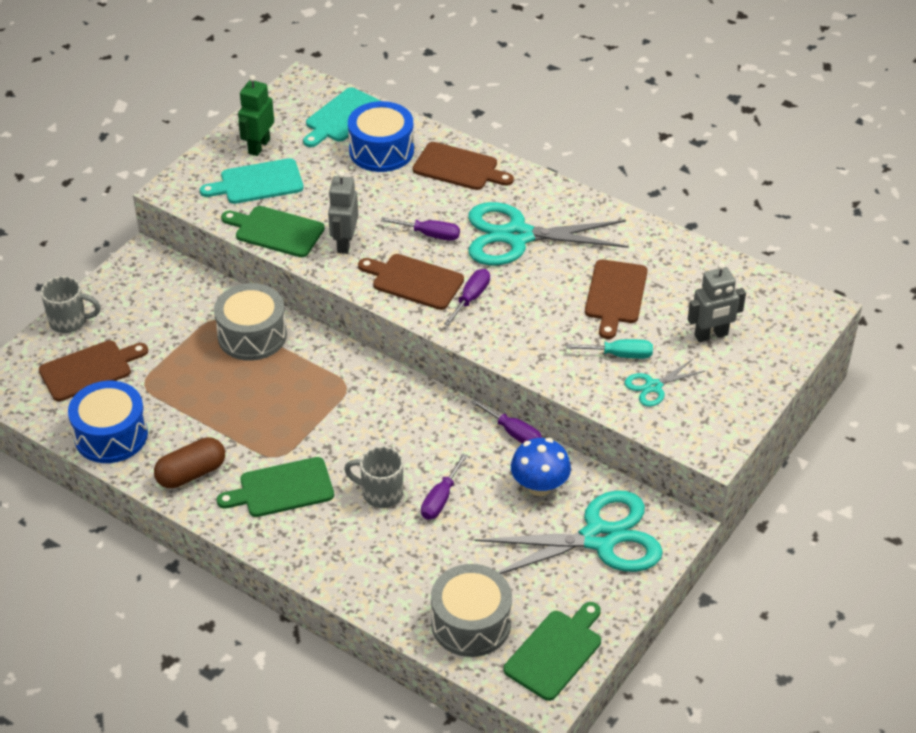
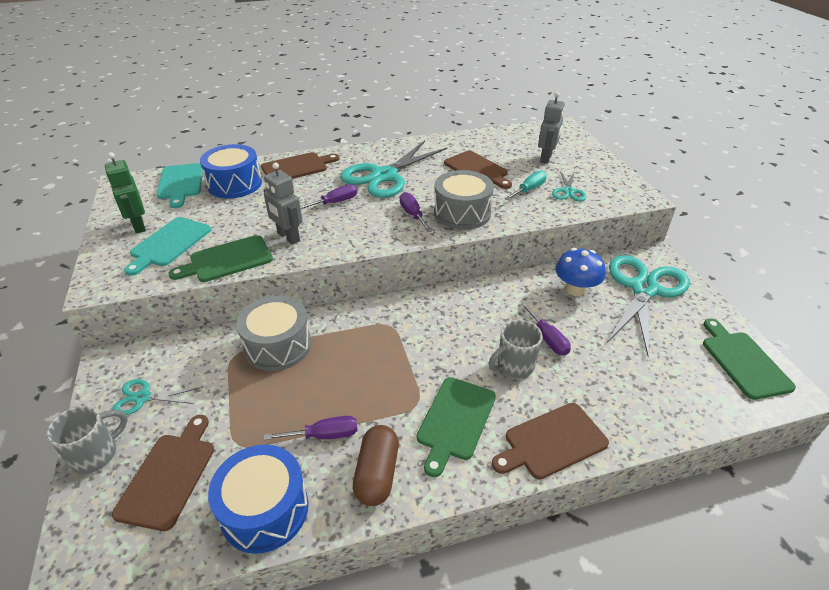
camera: 50 degrees left, 5 degrees down
(131, 304) = (143, 398): none -> turquoise scissors
(414, 281) = (366, 228): brown cutting board -> brown cutting board (551, 442)
(471, 623) = (688, 390): grey drum -> grey drum (462, 213)
(514, 433) = (517, 276): purple screwdriver -> purple screwdriver (324, 435)

